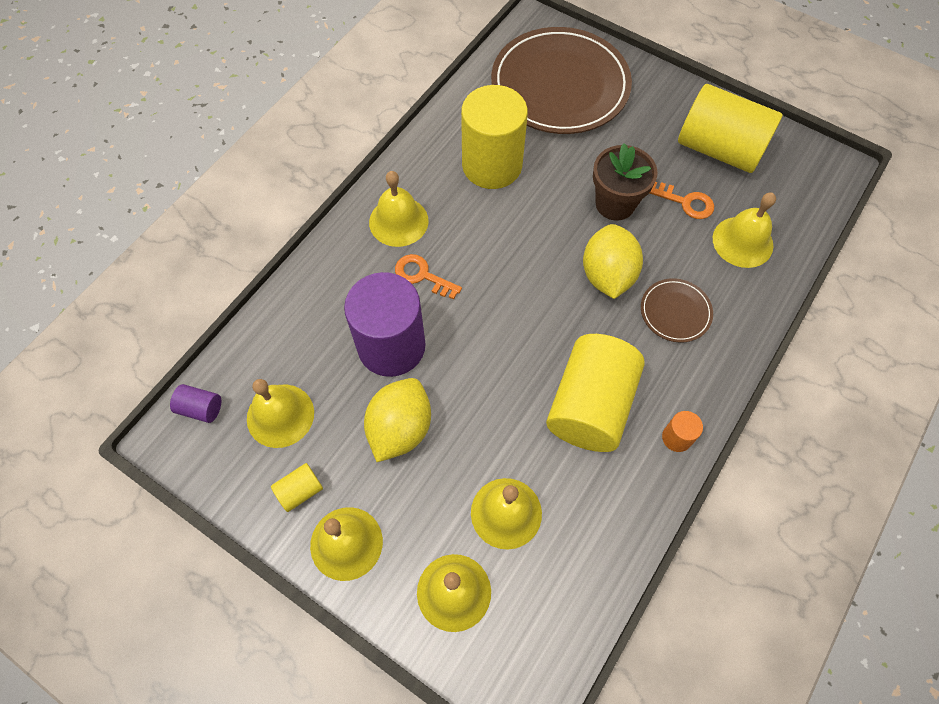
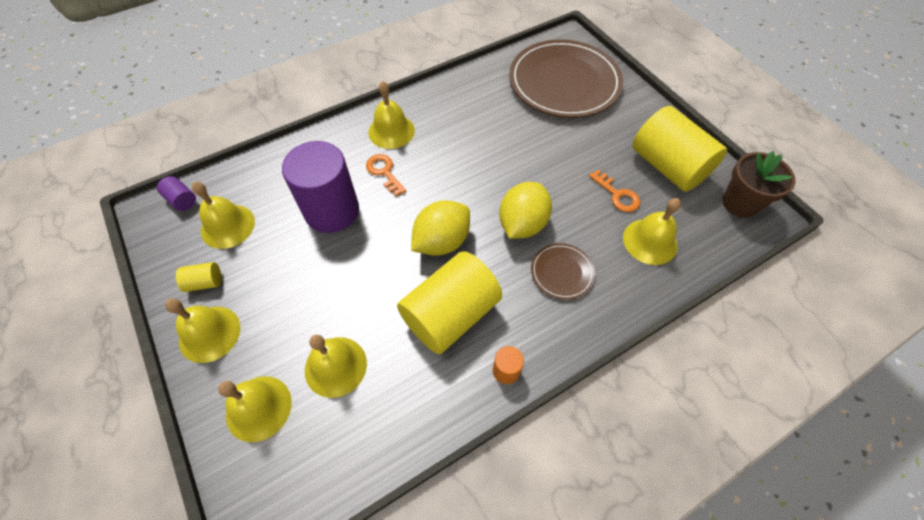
camera: 25 degrees right, 5 degrees down
(400, 429) = (300, 270): yellow lemon -> yellow lemon (441, 241)
(492, 165) = (481, 118): yellow cylinder -> none
(615, 204) = (559, 176): brown flower pot -> brown flower pot (740, 203)

